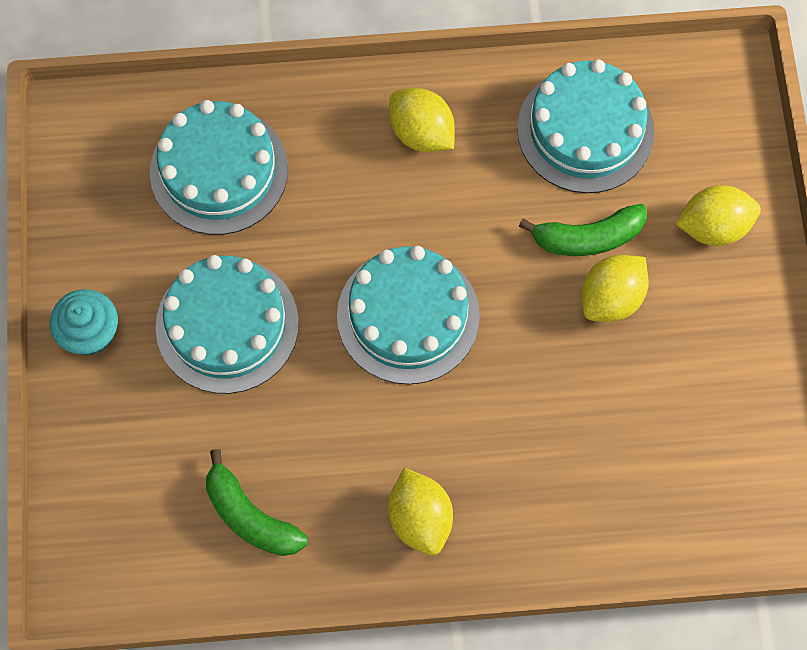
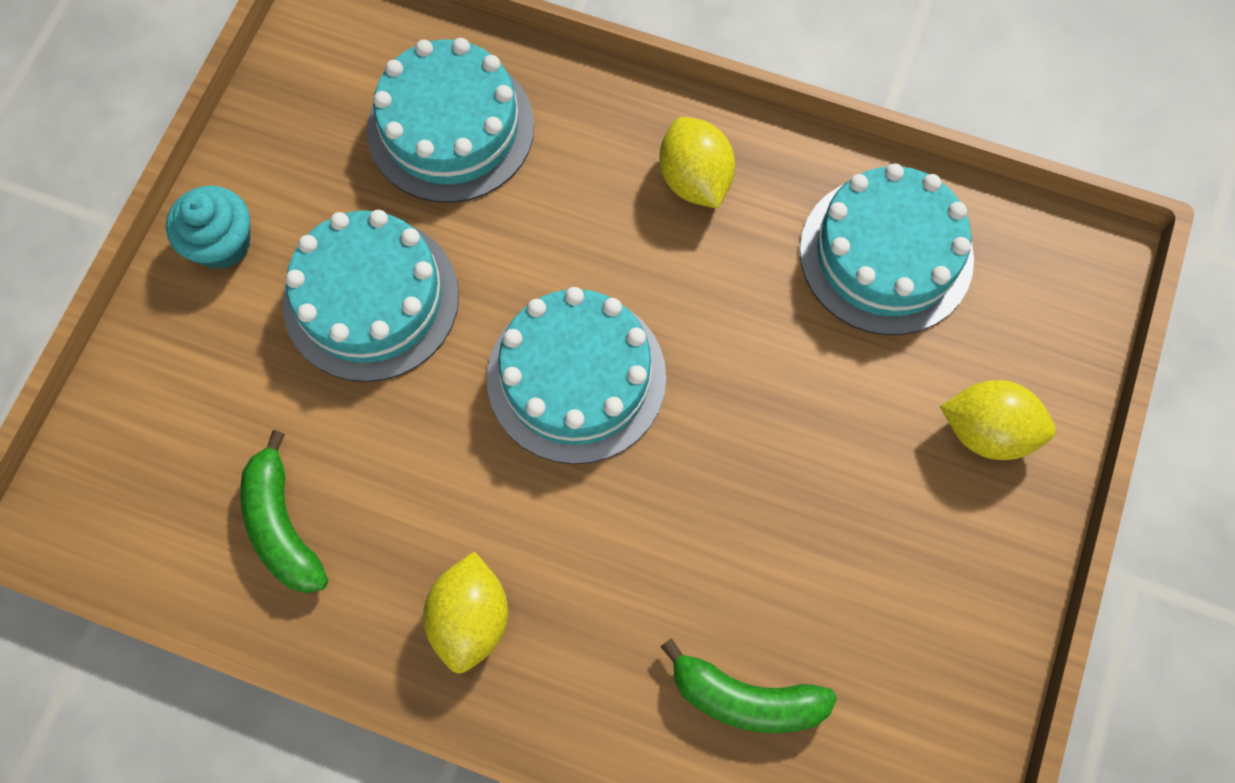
camera: 25 degrees right, 0 degrees up
(587, 237) = (829, 378): green banana -> green banana (745, 698)
(611, 298) = (823, 461): yellow lemon -> none

